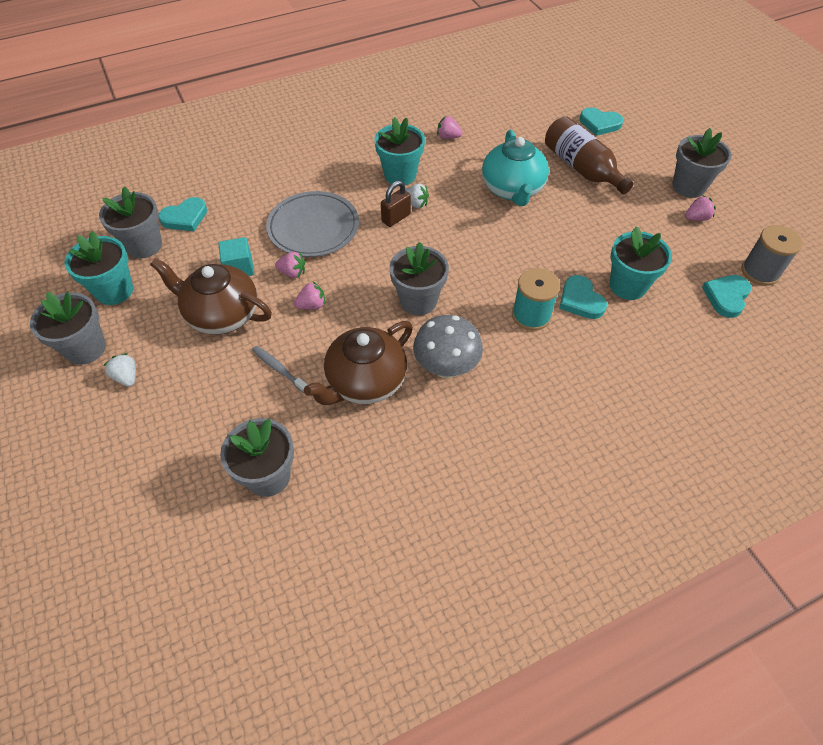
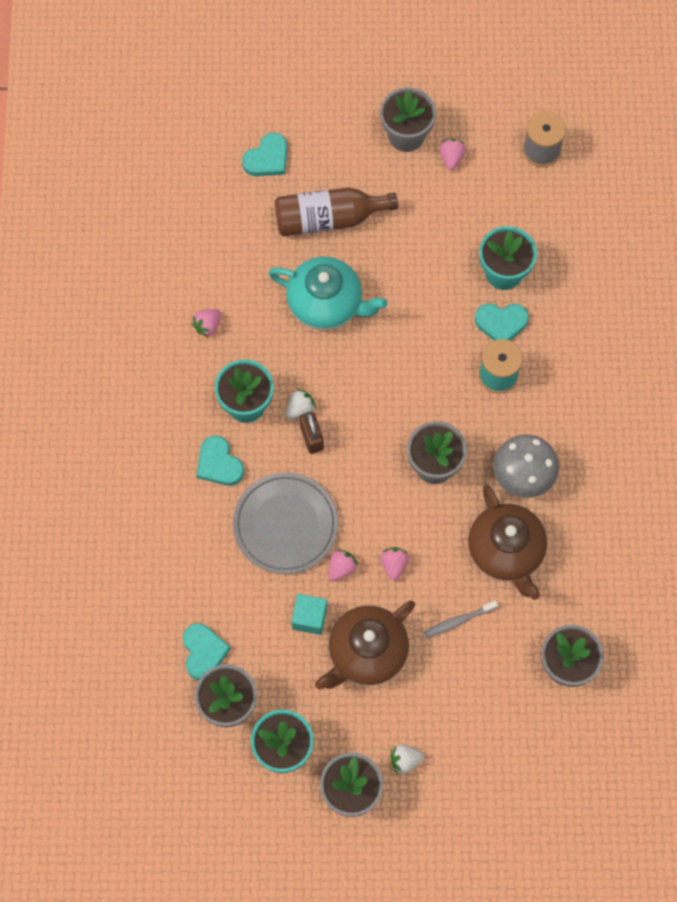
camera: 65 degrees left, 15 degrees up
(726, 297) = (555, 198): turquoise heart -> turquoise heart (219, 464)

